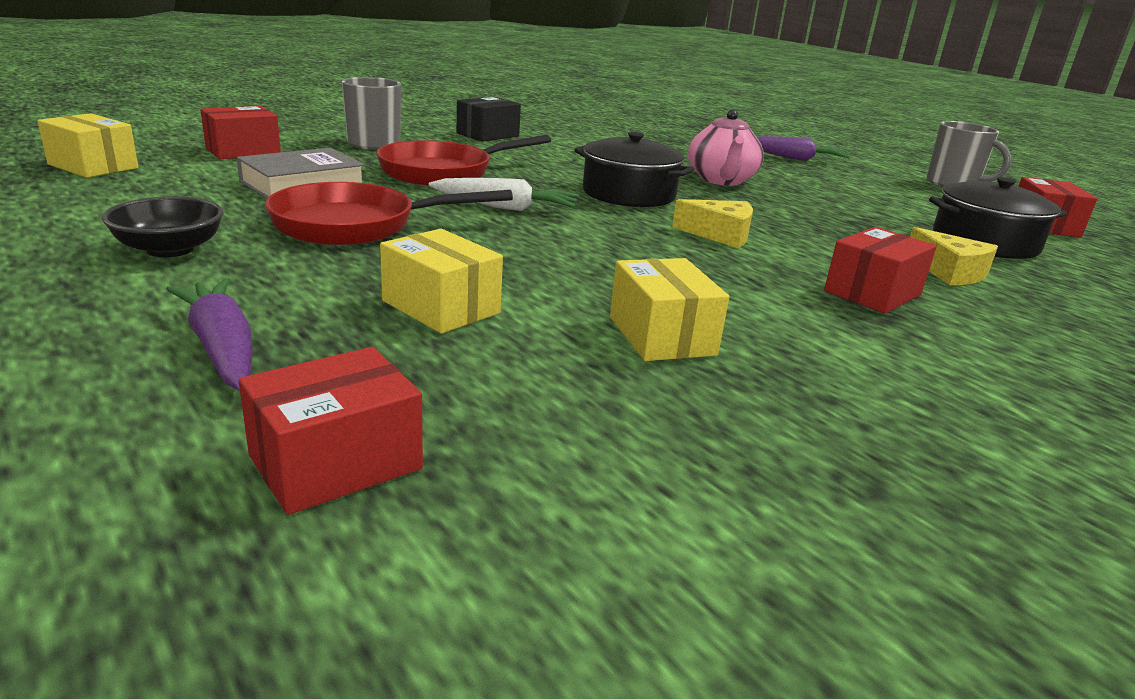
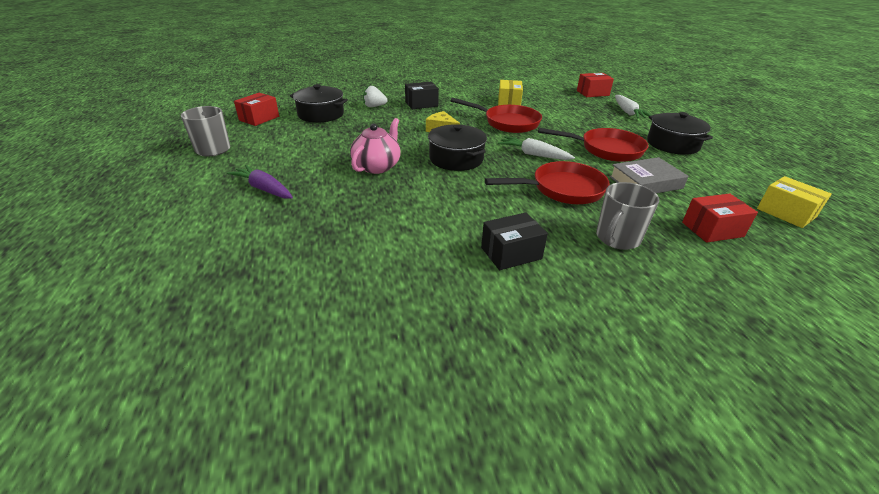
camera: 155 degrees left, 10 degrees up
(170, 249) = (672, 144): black bowl -> black pot
(222, 349) = (628, 112): purple carrot -> white carrot
(441, 307) = (570, 115): yellow box -> none
(604, 263) = (507, 123): none -> red pan
(873, 293) = (421, 104): red box -> black box
(949, 272) = (374, 106): yellow cheese -> white strawberry

